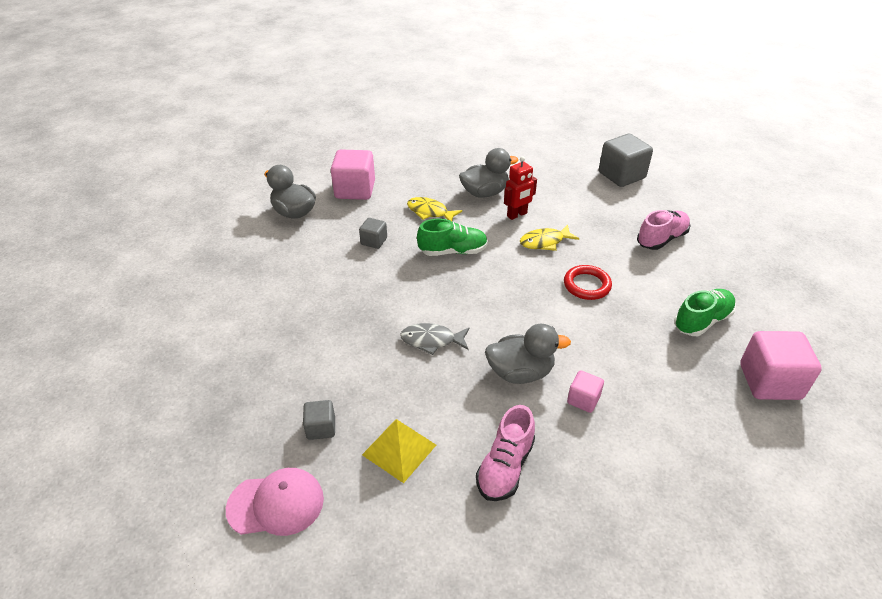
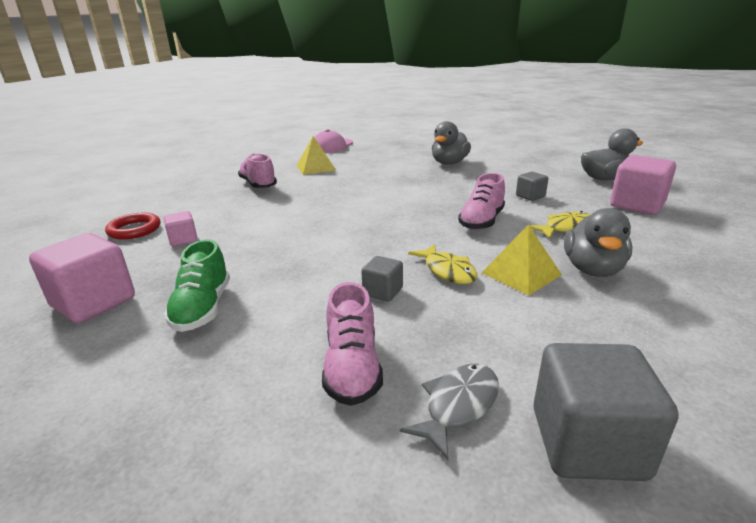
camera: 125 degrees right, 15 degrees down
(321, 428) = (359, 157): grey cube -> grey cube (382, 292)
(432, 340) = (381, 190): grey fish -> grey fish (458, 406)
(453, 251) = (481, 221): green shoe -> pink shoe
(517, 215) = (521, 273): red robot -> yellow pyramid
(520, 372) = (307, 206): grey duck -> grey duck (449, 163)
(545, 242) = (447, 271): yellow fish -> yellow fish turned 135 degrees clockwise
(583, 399) = (250, 217): pink cube -> pink cube (183, 240)
(587, 285) = (349, 266): red ring -> red ring (134, 230)

